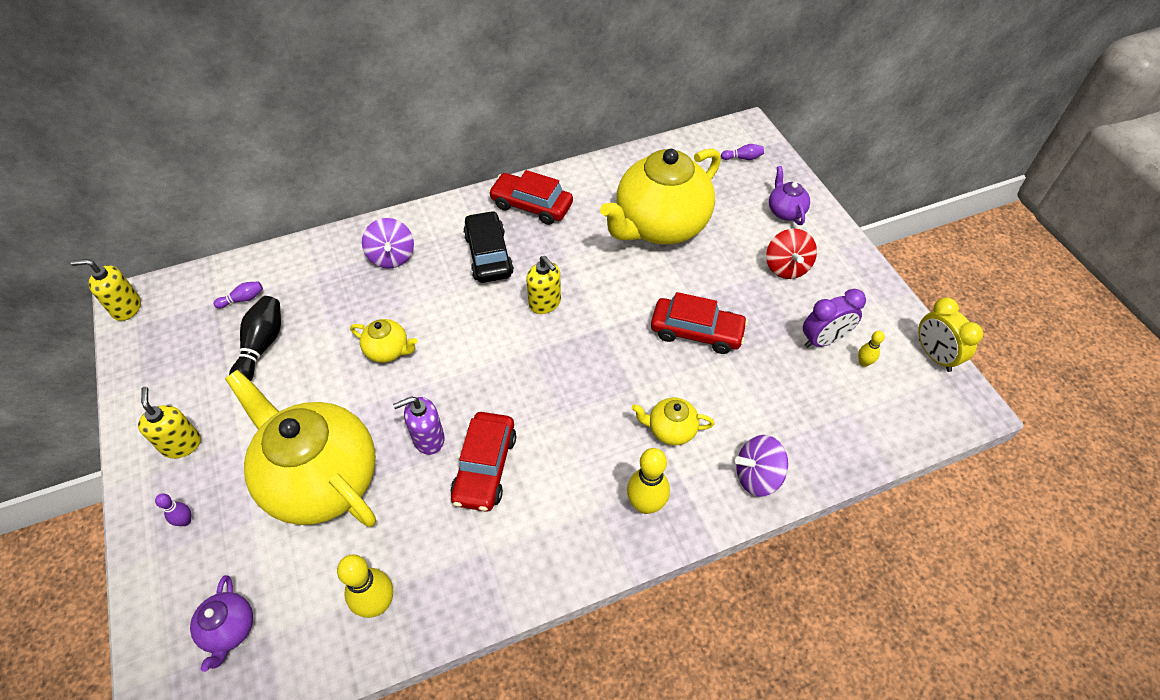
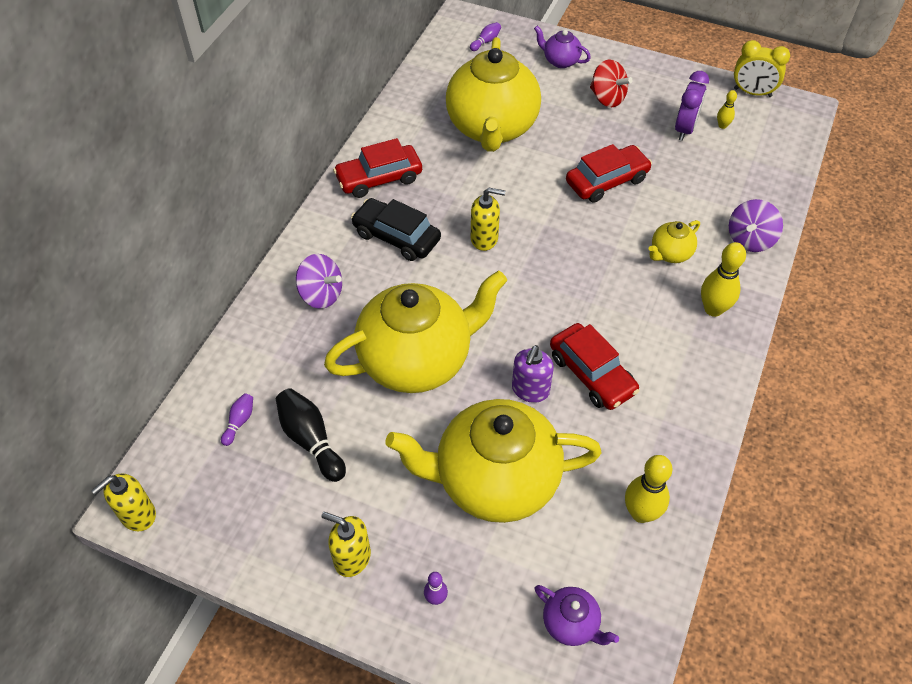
camera: 45 degrees left, 0 degrees up
(388, 350) = (417, 360): yellow teapot -> yellow teapot, size x2.35

